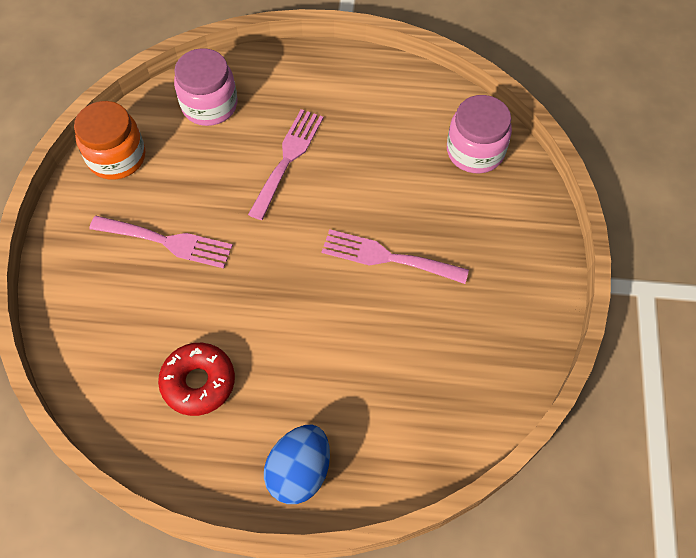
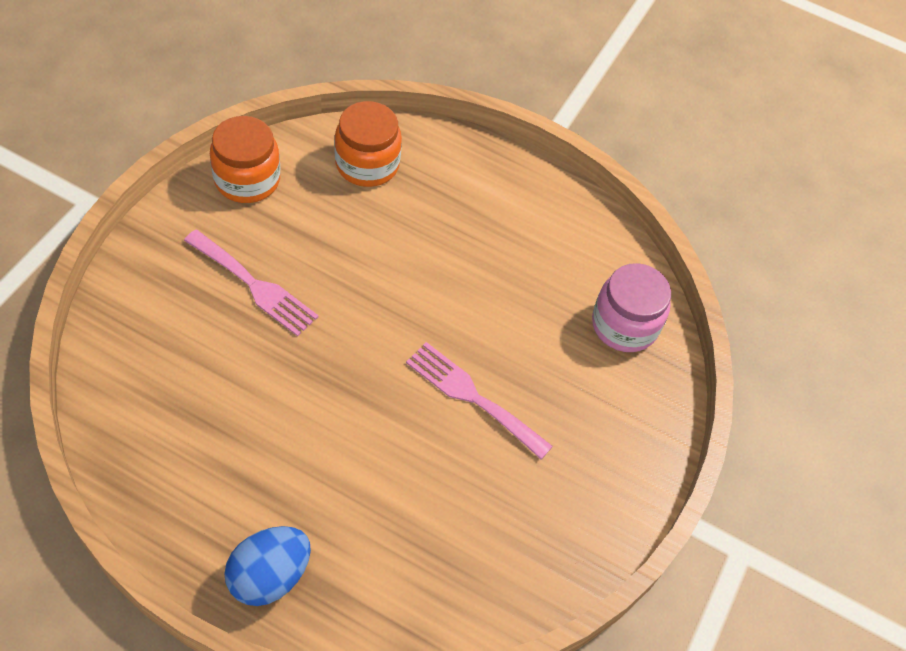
camera: 15 degrees right, 5 degrees down
(198, 382) = (214, 440): red donut -> none
(209, 105) = (367, 164): pink jar -> orange jar
(288, 158) = (420, 251): pink fork -> none

